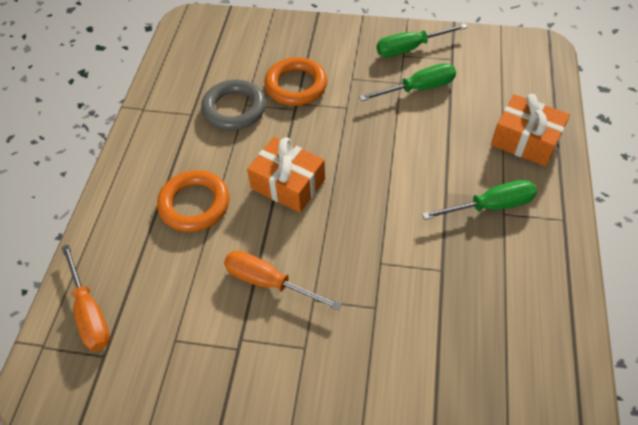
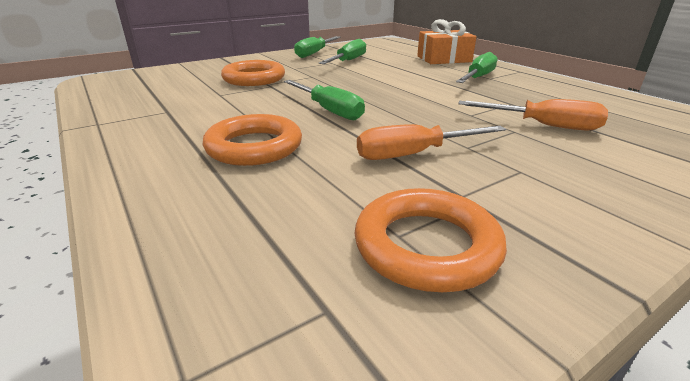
camera: 45 degrees left, 25 degrees down
(90, 312) = (233, 280): orange screwdriver -> orange screwdriver (543, 125)
(175, 357) = (426, 246): none -> orange ring
(234, 109) = (212, 98): grey ring -> none
(288, 184) = (329, 110): orange gift -> green screwdriver

